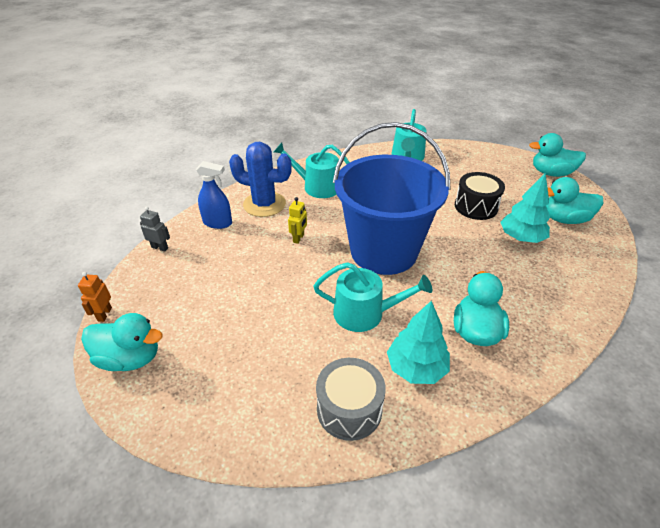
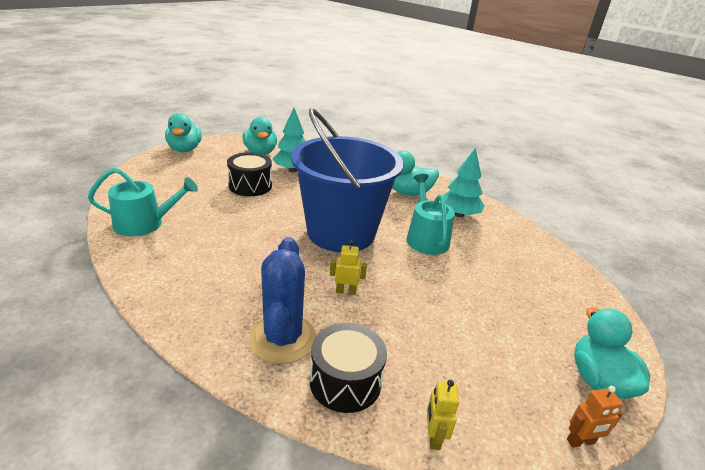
camera: 110 degrees left, 10 degrees down
(160, 247) = (433, 437): grey robot -> yellow robot
(217, 223) = (345, 381): blue spray bottle -> black drum
(317, 186) = (225, 292): turquoise watering can -> none
(349, 409) = (514, 238): grey drum -> none

